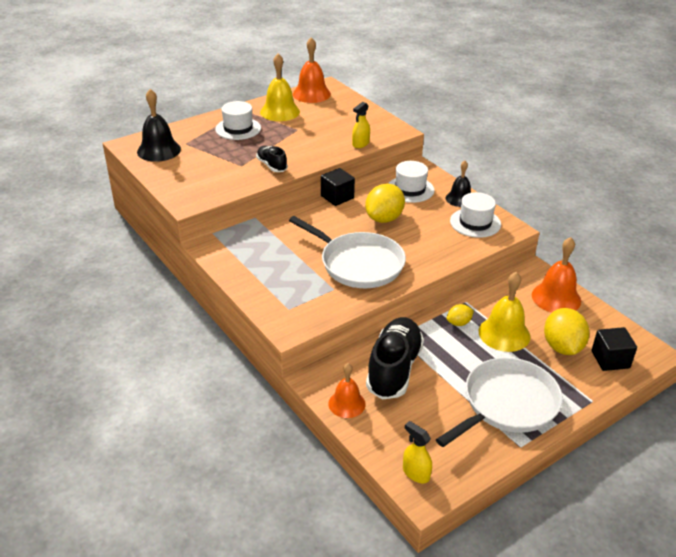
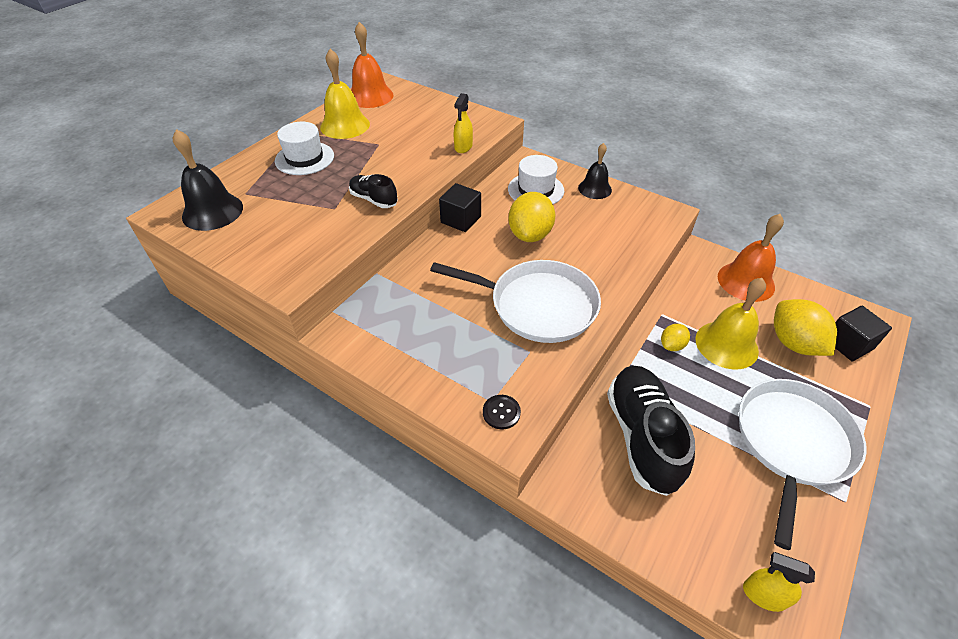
camera: 20 degrees left, 10 degrees up
(291, 317) = (501, 412): none -> black button
(347, 404) = (619, 512): orange bell -> none
(475, 223) = (629, 214): white hat -> none

